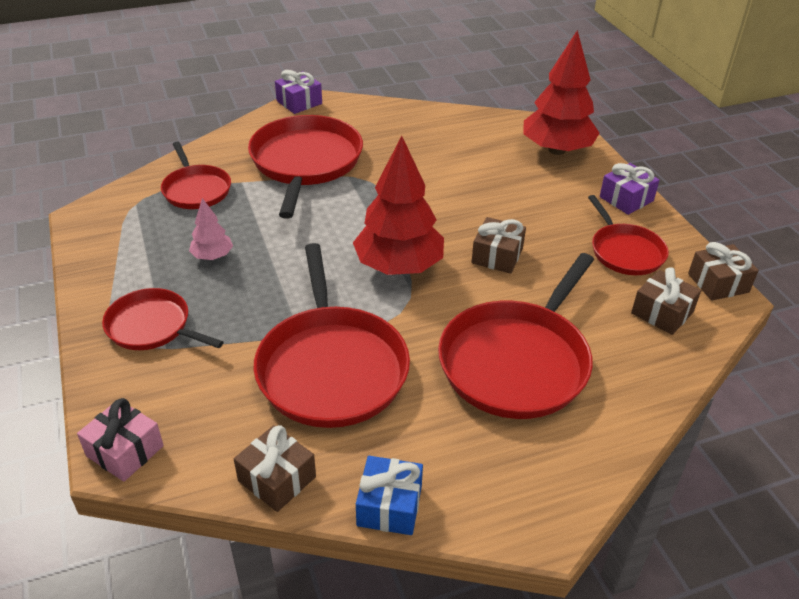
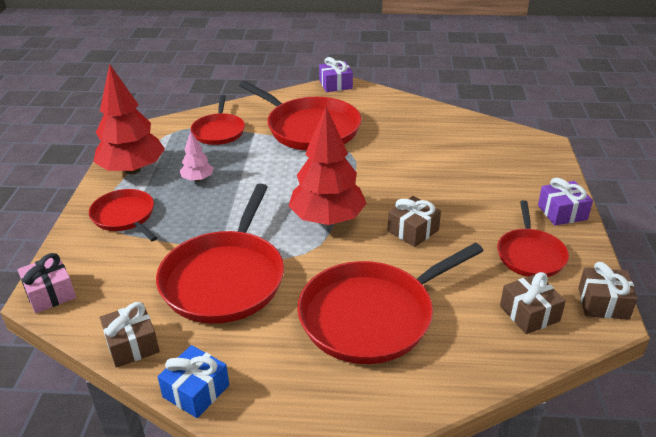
camera: 25 degrees right, 5 degrees down
(305, 162) = (310, 128): red pan -> red pan turned 105 degrees clockwise
(557, 150) = (525, 160): red tree -> red tree (132, 170)

